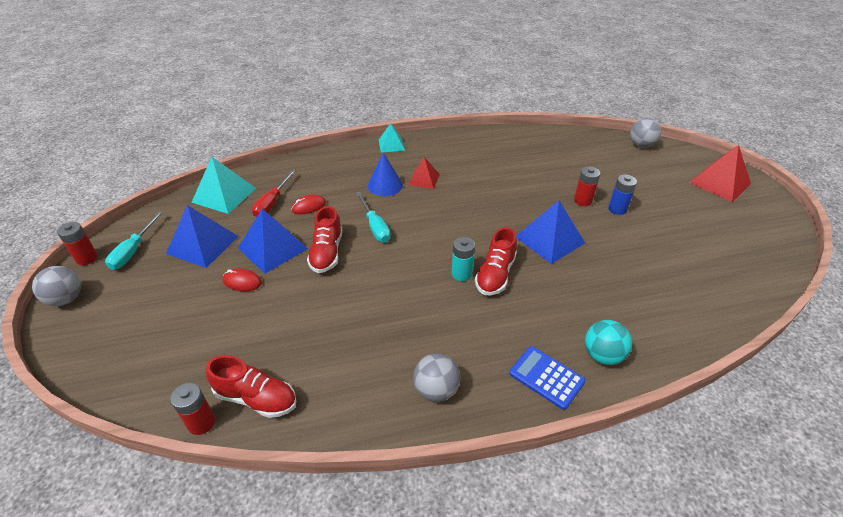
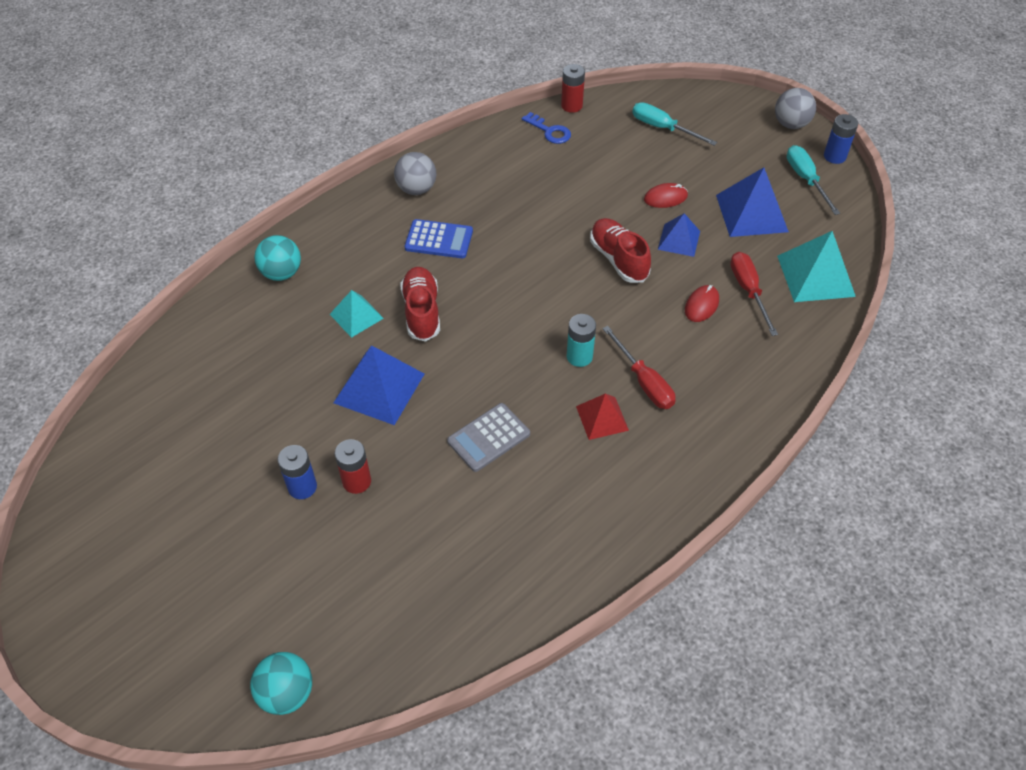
camera: 150 degrees right, 10 degrees up
(87, 258) = (834, 156): red battery -> blue battery
(256, 398) = (549, 131): red shoe -> blue key
(272, 248) = (679, 240): blue pyramid -> blue pyramid, size x0.60
(375, 226) = (598, 313): turquoise screwdriver -> turquoise screwdriver (663, 128)
(385, 185) = (644, 382): blue cone -> red screwdriver
(391, 145) = (709, 470): turquoise pyramid -> turquoise pyramid (356, 316)
(461, 274) = (458, 297): turquoise battery -> turquoise battery (579, 356)
(494, 193) = (488, 438): none -> grey calculator
(546, 377) = (328, 234): blue calculator -> blue calculator (439, 239)
(641, 145) = (287, 693): grey ball -> turquoise ball
(719, 183) = (138, 635): red pyramid -> none

